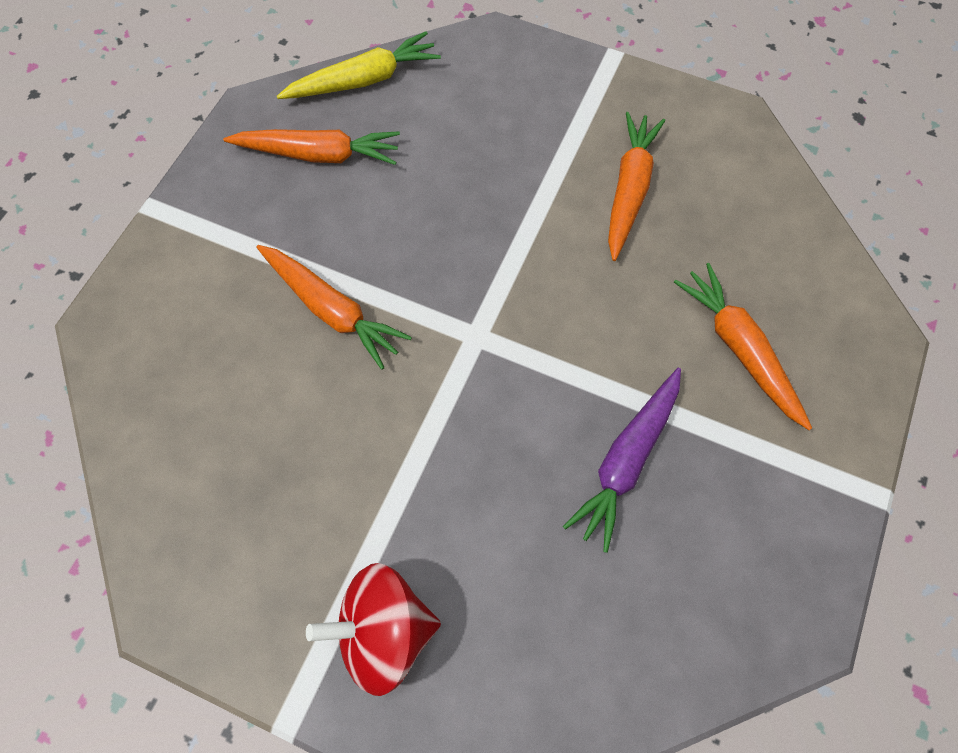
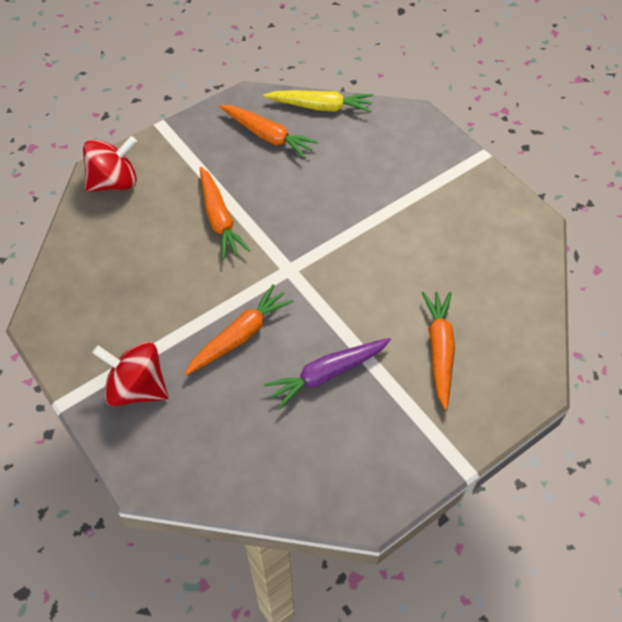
camera: 30 degrees right, 10 degrees down
(138, 329) = (114, 182): none -> red spinning top
(629, 190) = (436, 233): orange carrot -> orange carrot (240, 336)

